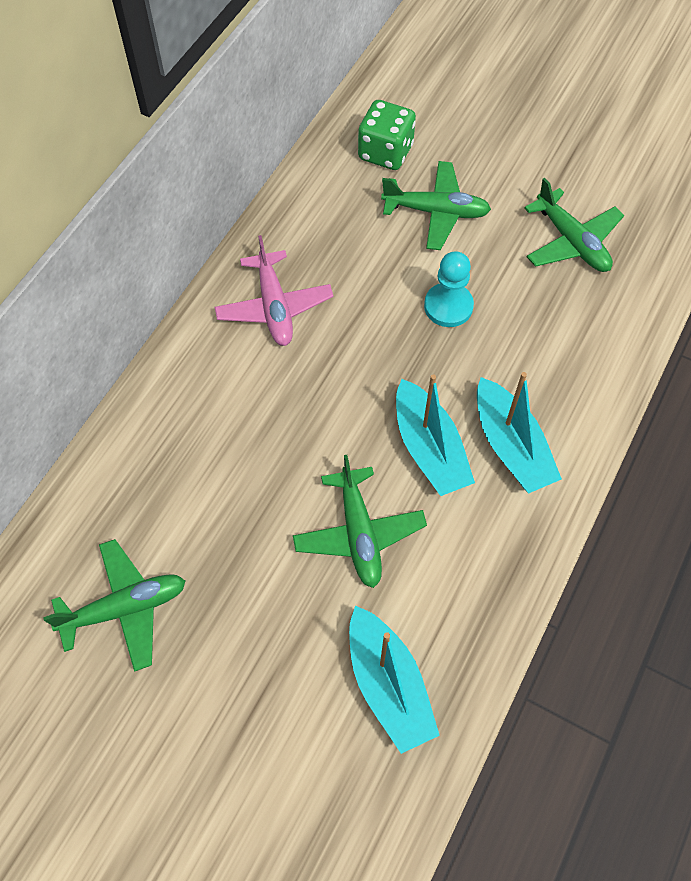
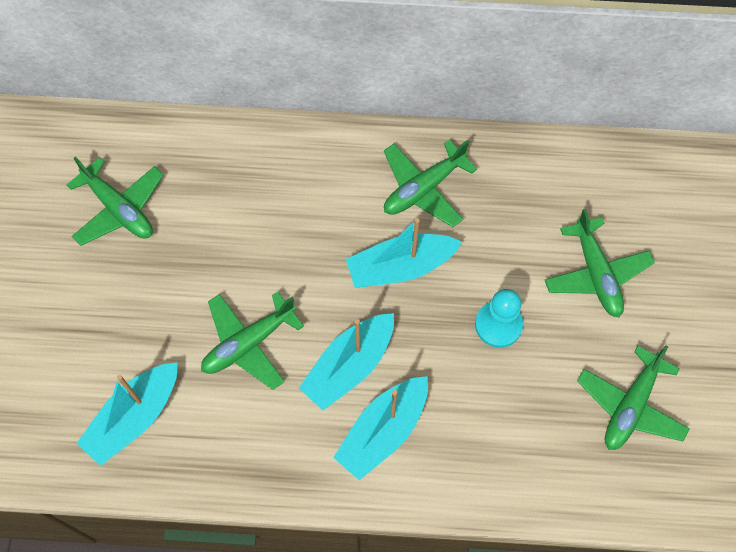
camera: 65 degrees right, 5 degrees up
(274, 307) = (424, 188): pink plane -> green plane
(347, 361) = (400, 267): none -> turquoise boat
(385, 152) = (639, 203): green dice -> none

